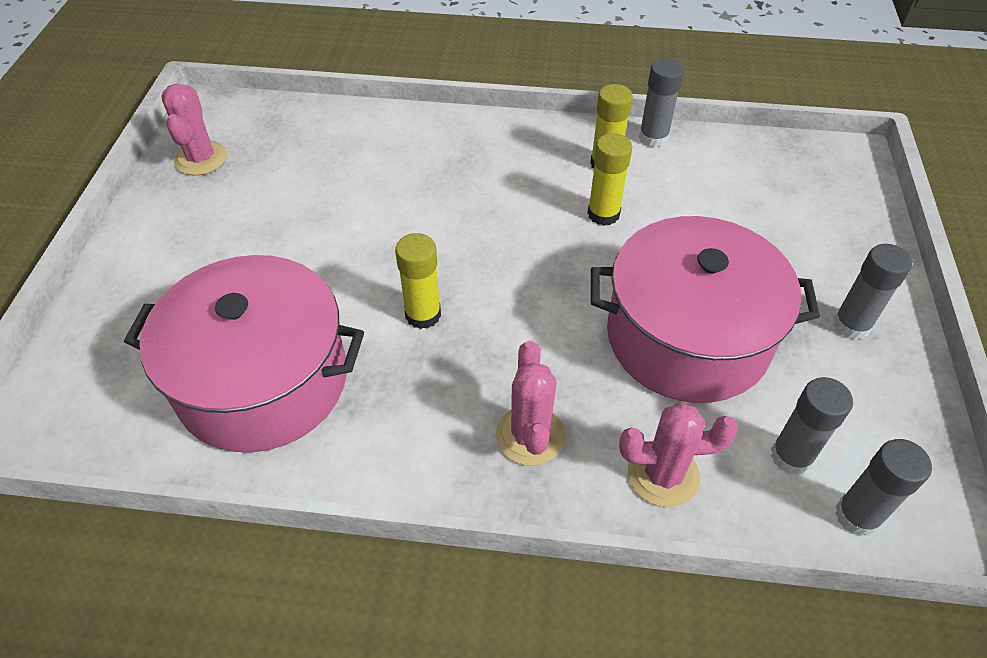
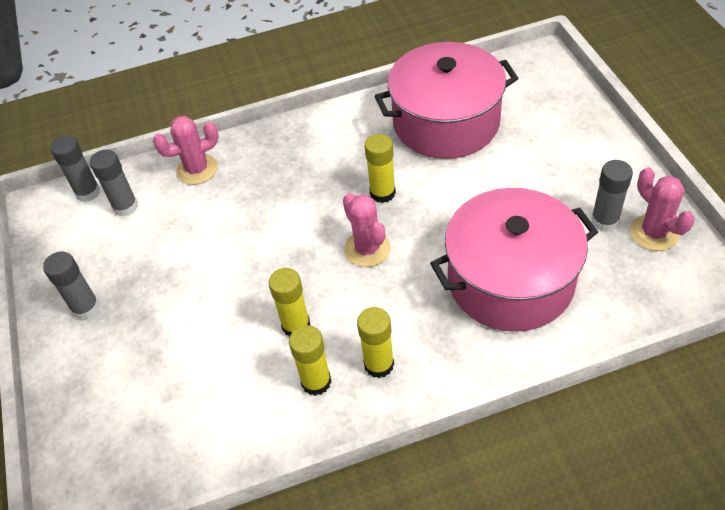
camera: 160 degrees right, 0 degrees up
(530, 435) = (278, 158): pink cactus -> pink cactus (367, 249)
(540, 156) = (379, 364): none -> yellow glue stick
(653, 138) = (283, 438): grey glue stick -> grey glue stick (604, 221)
(687, 337) = (201, 251): pink pot -> pink pot (510, 280)

